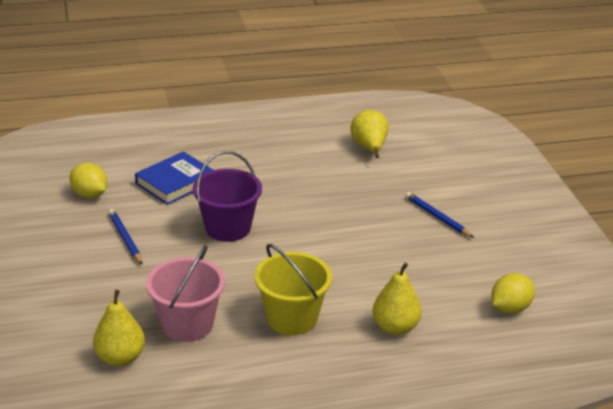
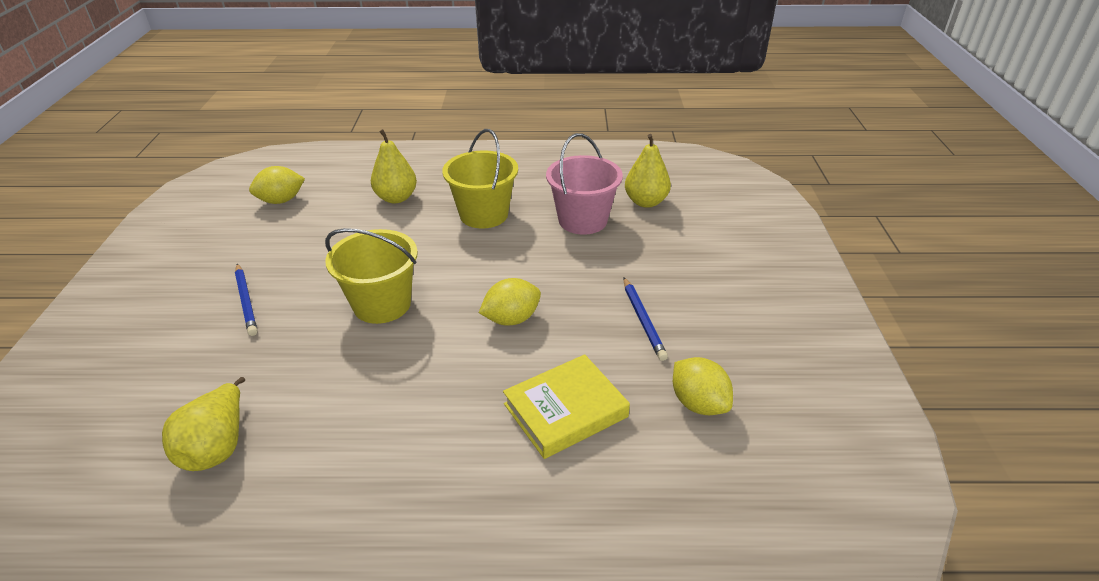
camera: 165 degrees left, 5 degrees up
(175, 182) = (565, 410): blue book -> yellow book
(228, 228) = (511, 319): purple bucket -> yellow lemon
(332, 226) = (382, 304): none -> yellow bucket

